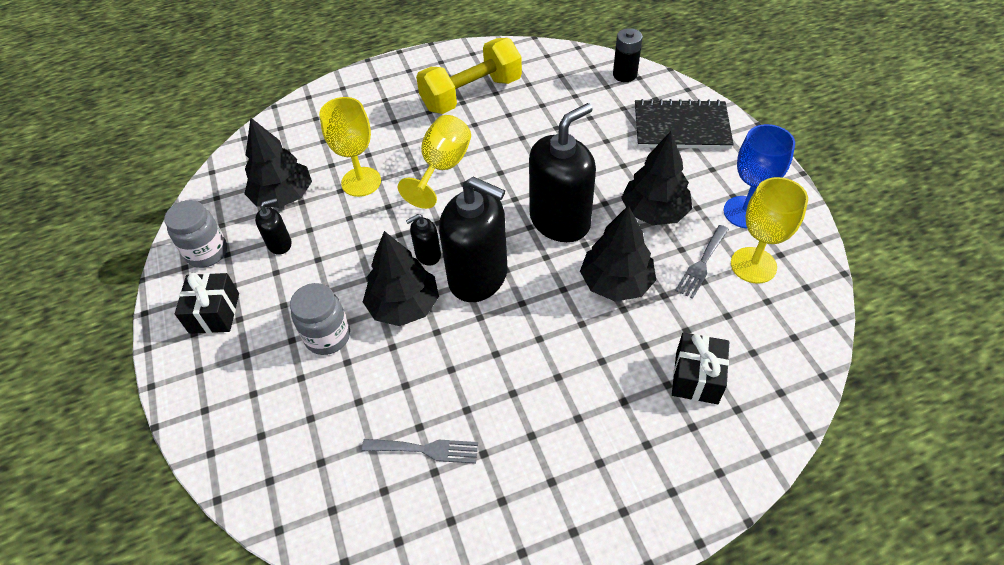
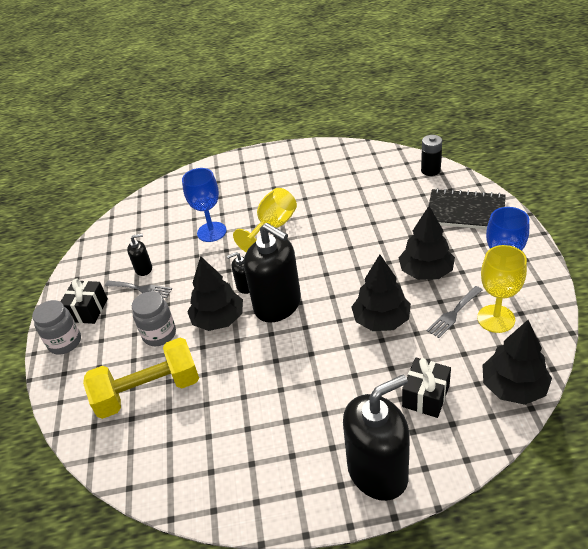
camera: 15 degrees right, 10 degrees down
(207, 252) = (94, 270): grey jar -> grey jar (65, 342)
(283, 196) = (155, 237): black tree -> black tree (513, 387)
(361, 182) = (211, 232): yellow goblet -> blue goblet
(426, 449) = (206, 420): grey fork -> grey fork (141, 289)
(471, 94) = (308, 177): yellow dumbbell -> yellow dumbbell (148, 391)
(560, 221) = (350, 271): black soap dispenser -> black soap dispenser (377, 472)

